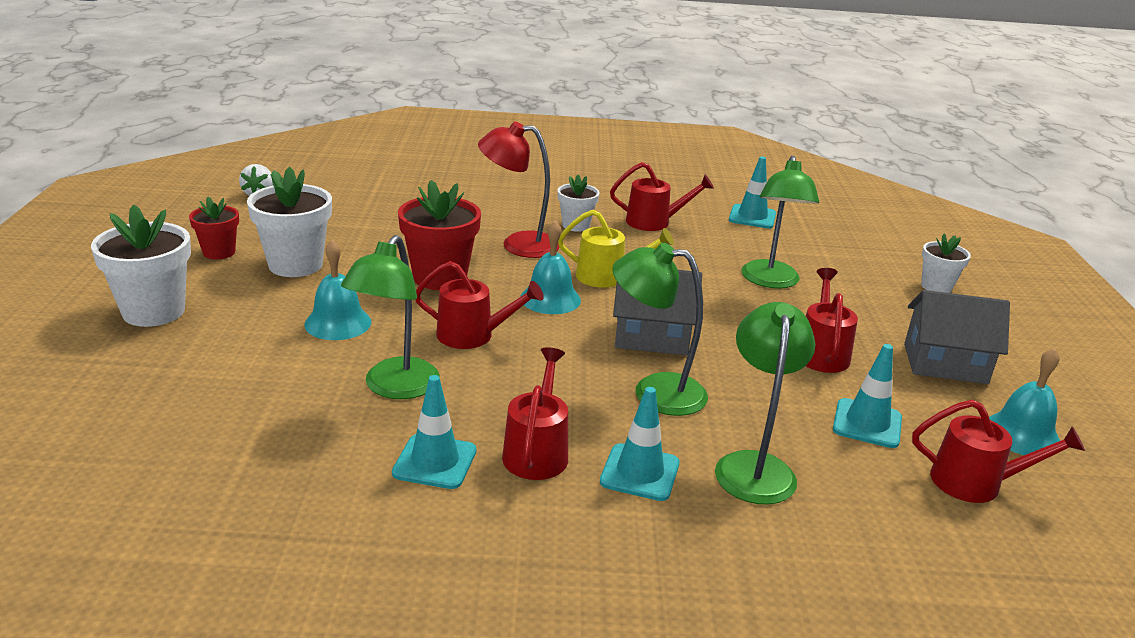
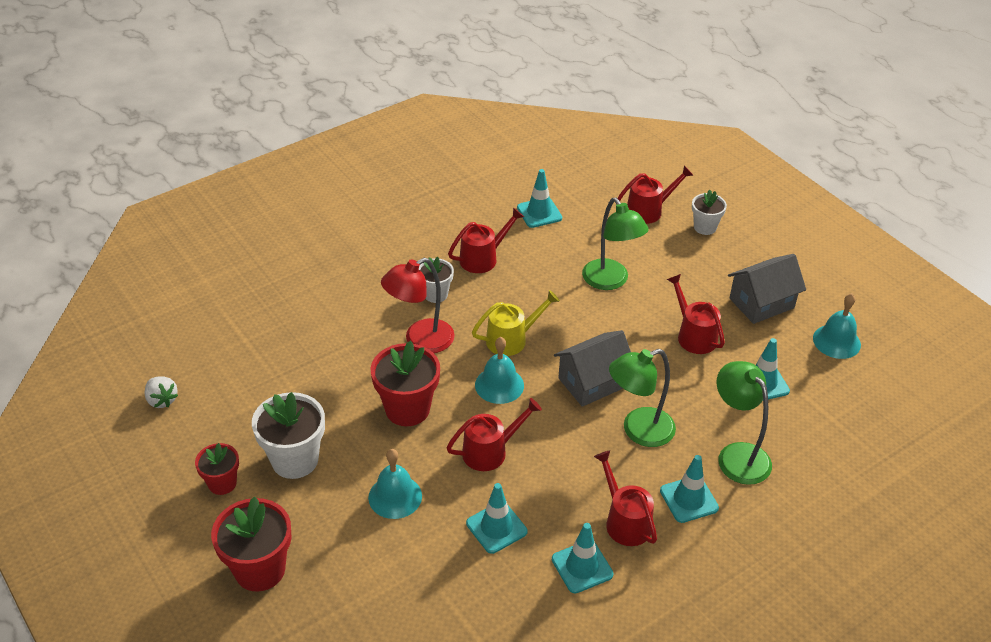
camera: 35 degrees left, 15 degrees up
(153, 311) = (260, 569): white flower pot -> red flower pot
(395, 388) = (496, 527): green lamp -> turquoise traffic cone
(976, 483) = (842, 395): red watering can -> red watering can (649, 210)

